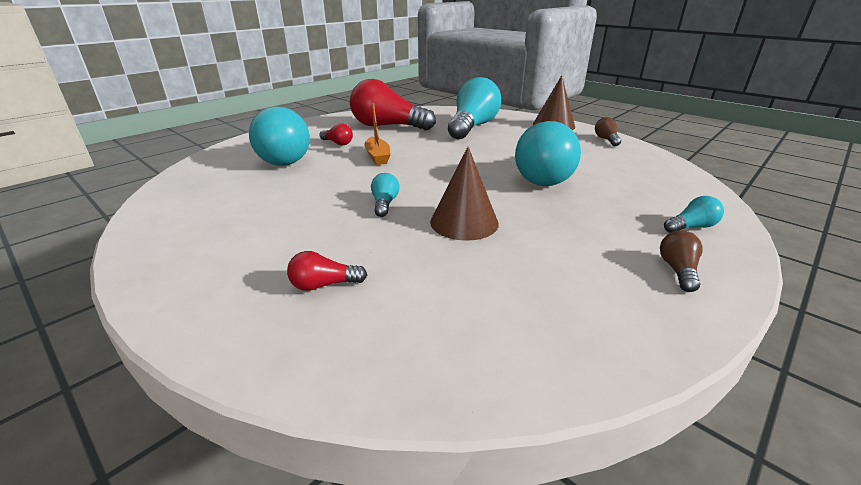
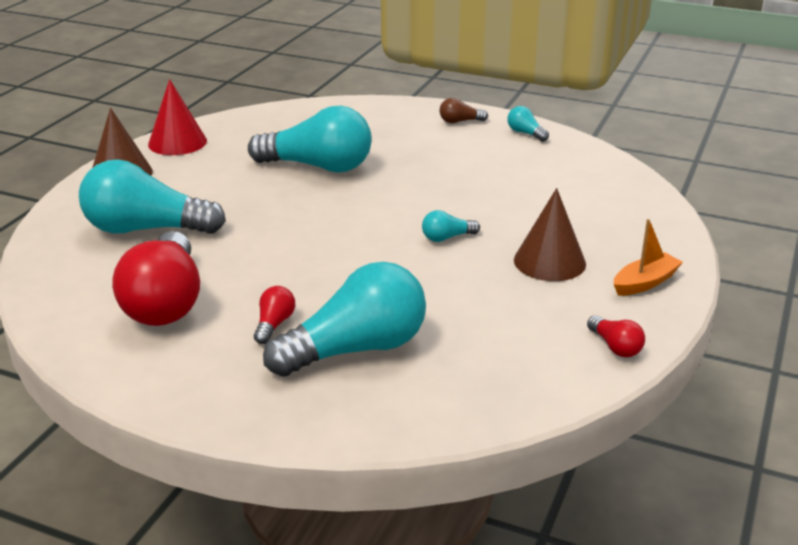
camera: 110 degrees left, 0 degrees up
(324, 285) = (592, 230): red light bulb -> red light bulb (615, 347)
(377, 156) = (315, 275): orange boat -> orange boat (645, 283)
(464, 222) = (452, 194): brown cone -> brown cone (549, 262)
(606, 139) = (177, 142): brown light bulb -> red cone
(691, 227) = (390, 115): turquoise light bulb -> turquoise light bulb (525, 133)

